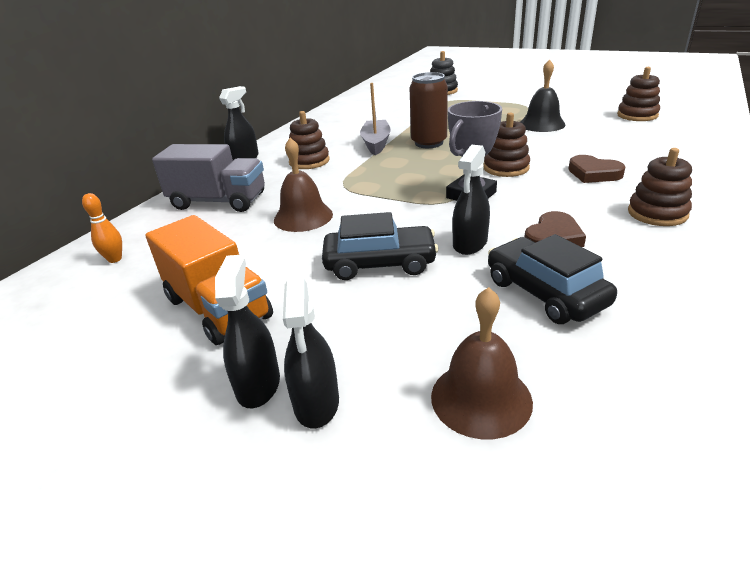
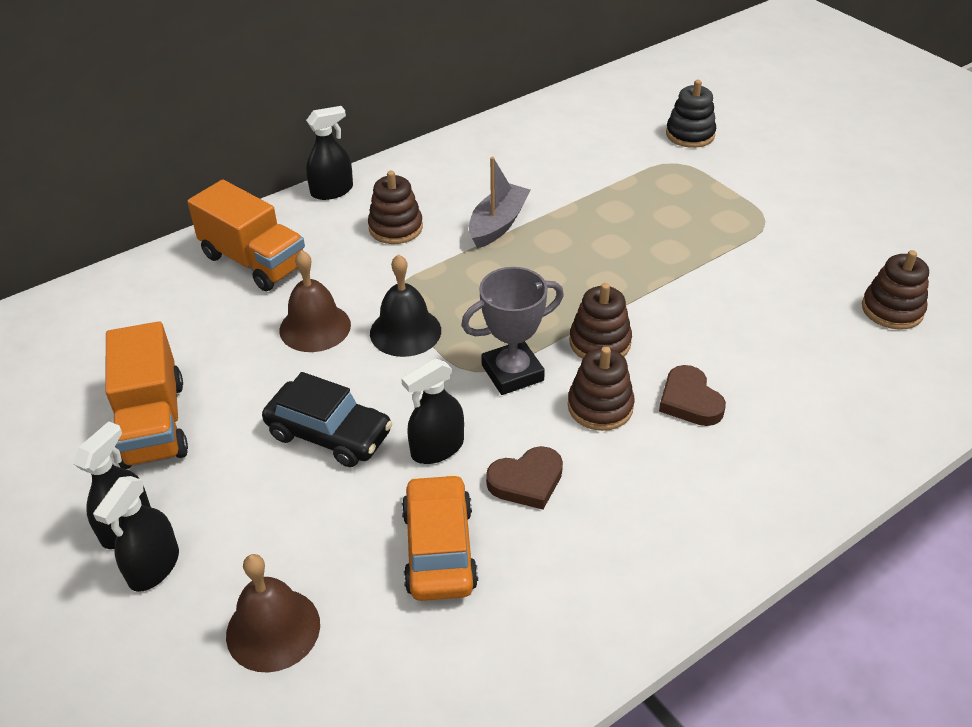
camera: 25 degrees right, 10 degrees up
(115, 259) = (111, 311): orange bowling pin -> none
(218, 201) = (254, 261): grey truck -> orange truck
(429, 143) = (559, 251): brown can -> none
(542, 124) = (740, 272): black bell -> black bell (405, 331)
(545, 292) = (439, 549): black car -> orange car
(657, 213) = (679, 501): brown stacking toy -> brown stacking toy (600, 406)

